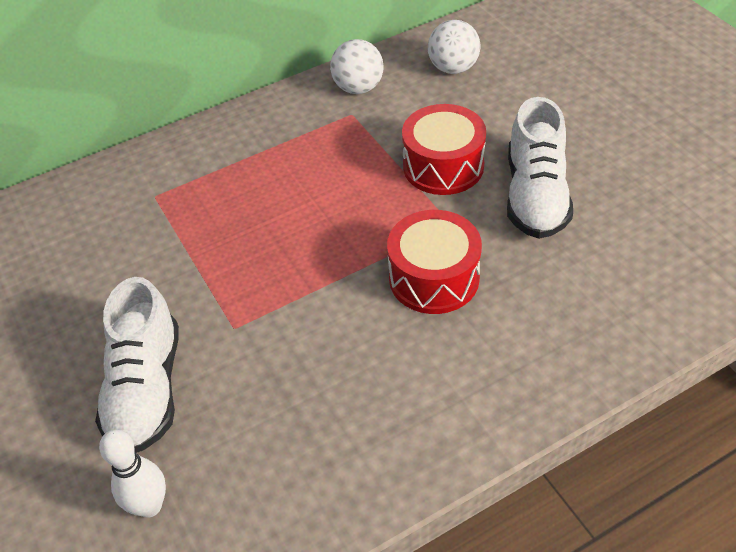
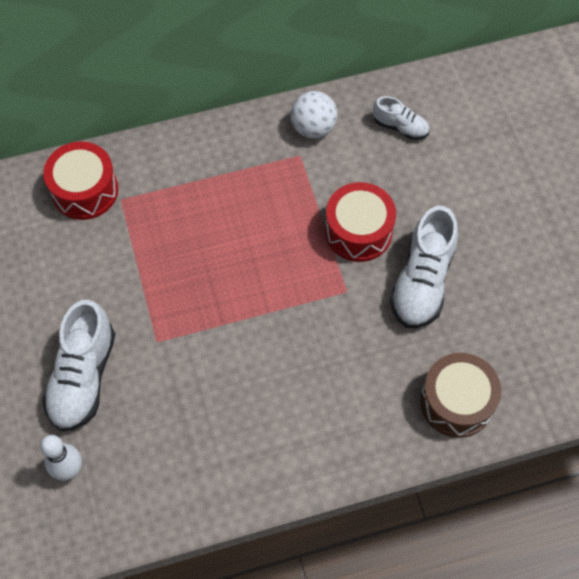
camera: 10 degrees right, 15 degrees up
(434, 278) = (317, 337): red drum -> red drum (85, 190)
(453, 68) = (400, 127): white ball -> white shoe
(630, 305) = (456, 402): none -> brown drum

